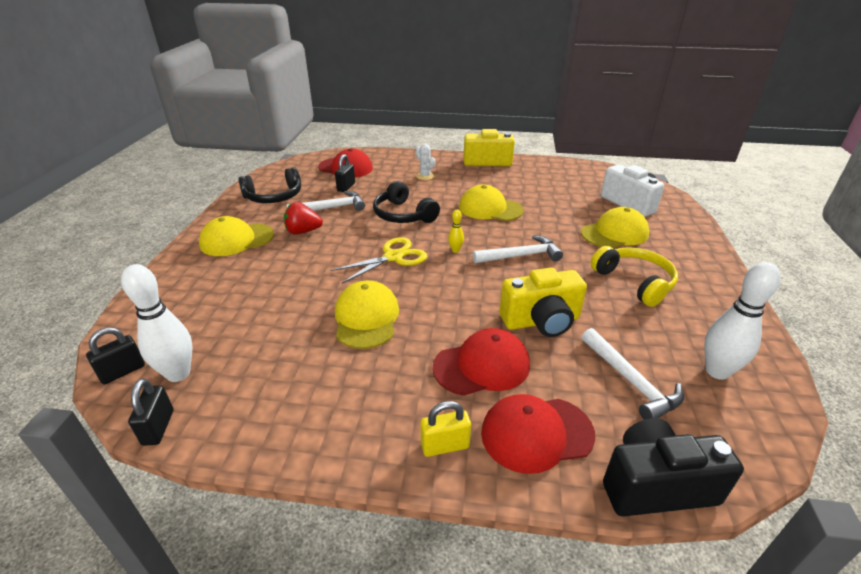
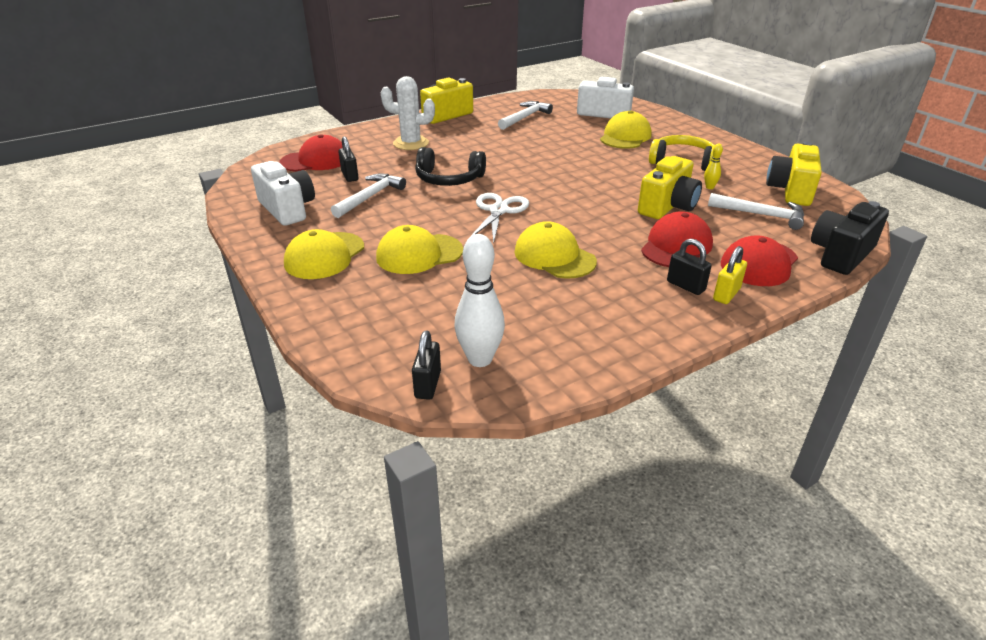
camera: 40 degrees left, 0 degrees up
(158, 427) = (534, 392): black padlock -> black padlock (685, 286)
(274, 197) = (287, 209): black headphones -> white camera
(303, 231) = (380, 224): red strawberry -> none
(393, 257) = (499, 211): yellow scissors -> white scissors
(425, 176) = (411, 143): white cactus -> white cactus, size x1.73
(455, 250) = (537, 188): yellow bowling pin -> yellow bowling pin (709, 187)
(490, 209) = (512, 150): yellow cap -> yellow cap (419, 254)
(521, 256) = (589, 173): white hammer -> white hammer (525, 117)
(717, 371) = (790, 191): white bowling pin -> yellow camera

